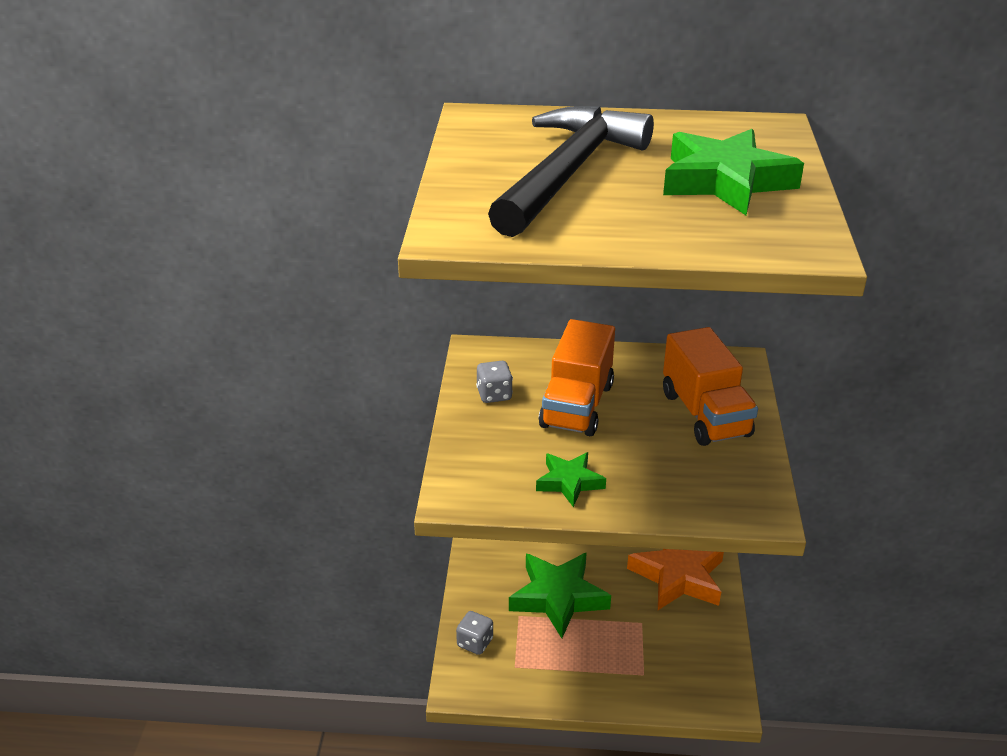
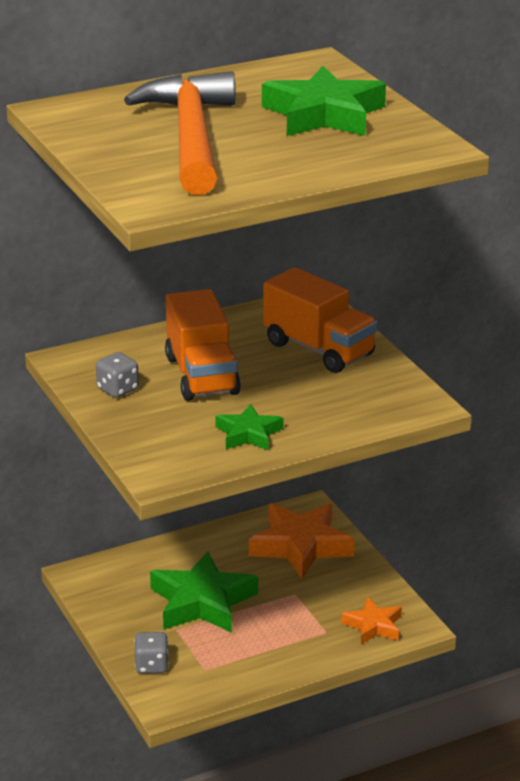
camera: 30 degrees left, 5 degrees down
(568, 173) = (191, 137): black hammer -> orange hammer
(690, 687) = (373, 626): none -> orange star

